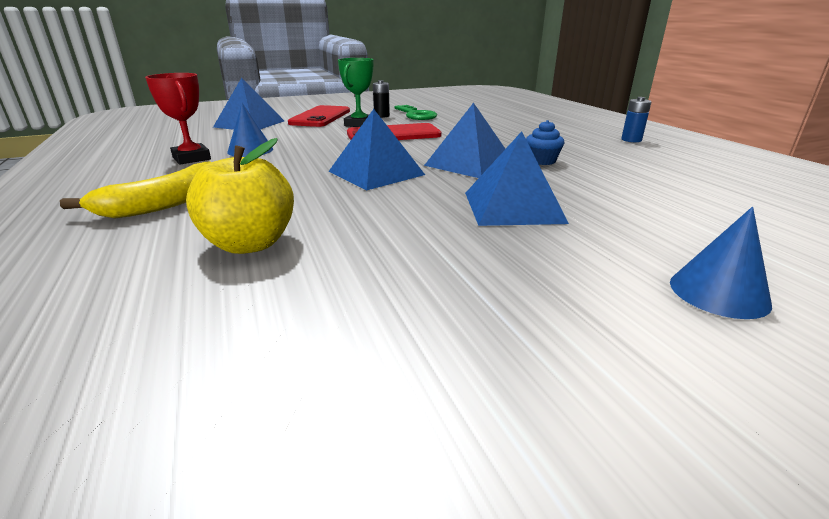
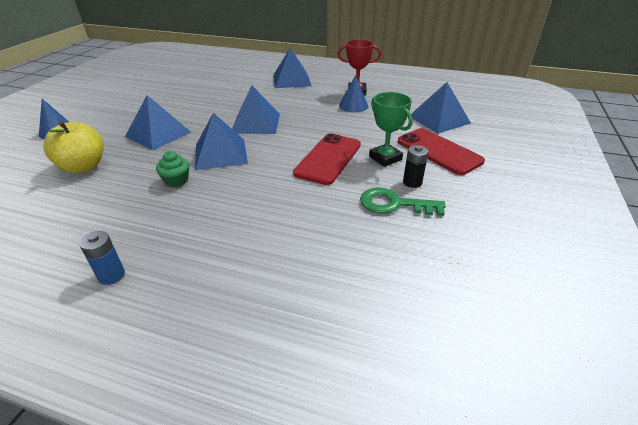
camera: 130 degrees right, 10 degrees up
(164, 204) = (291, 80): yellow banana -> blue pyramid
(250, 244) = (229, 85): yellow apple -> yellow apple (83, 167)
(542, 161) = (176, 181): blue cupcake -> green cupcake

